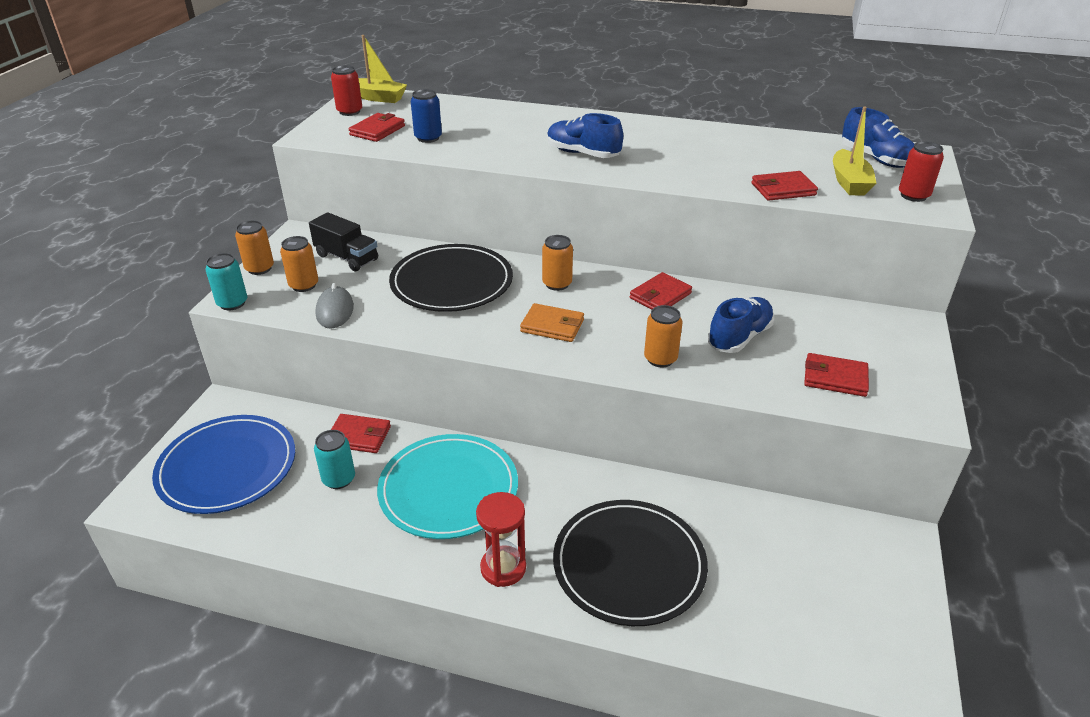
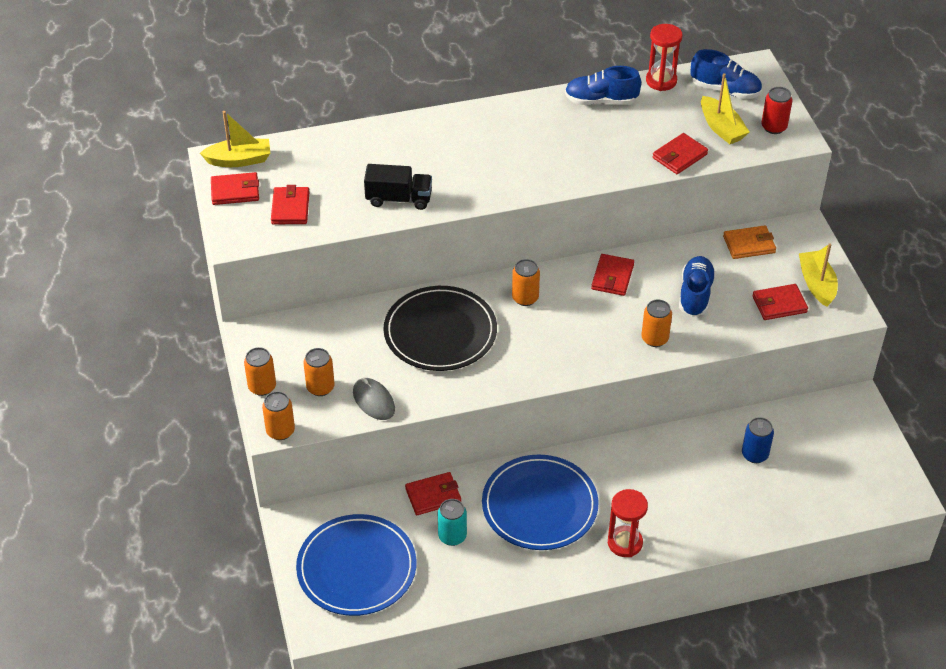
camera: 30 degrees left, 10 degrees up
(232, 303) = (280, 431): turquoise can -> orange can
(347, 257) = (326, 343): black truck -> black truck (399, 199)
(349, 112) = (235, 191): red can -> red wallet
(428, 138) = (346, 201): blue can -> blue can (754, 454)
(448, 489) = (539, 505): turquoise plate -> blue plate
(552, 326) = (555, 342): orange wallet -> orange wallet (749, 244)
(582, 154) = (496, 171): blue shoe -> blue shoe (601, 101)
(629, 564) = (703, 501): black plate -> none
(810, 139) = (661, 81): none -> red hourglass
(897, 375) = (816, 284): none -> yellow boat

